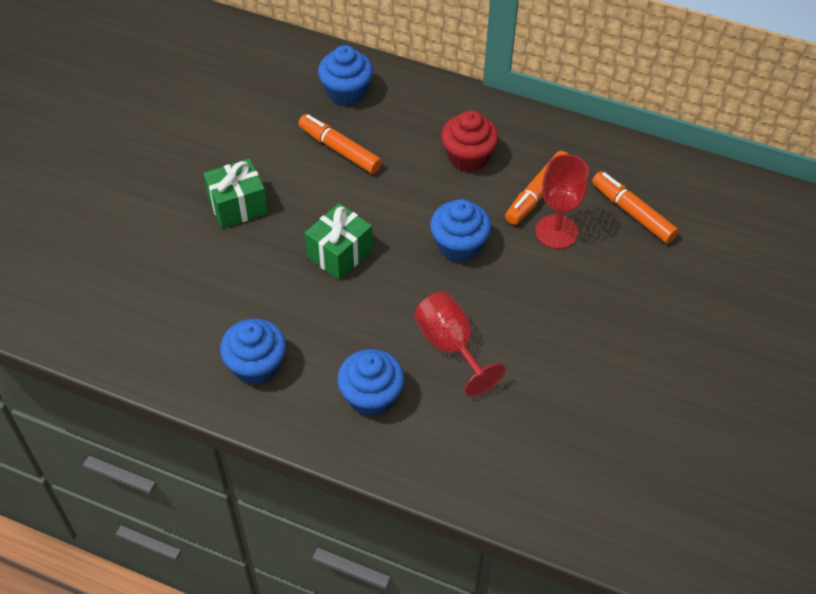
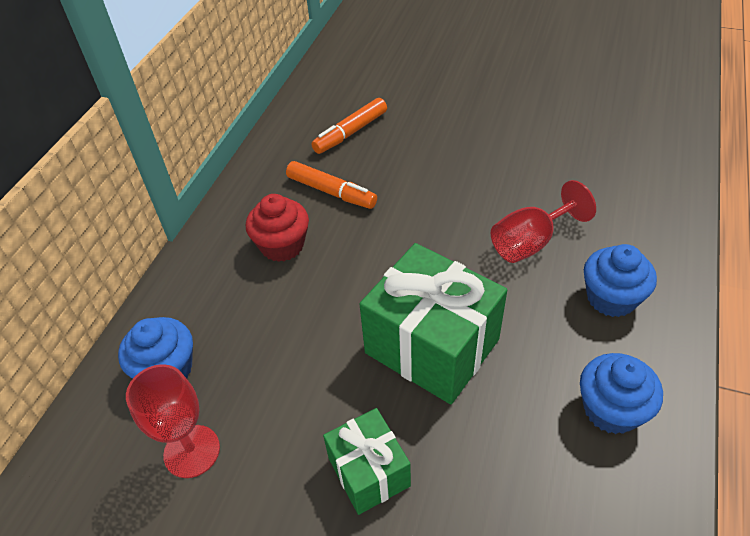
camera: 90 degrees left, 5 degrees down
(339, 254) = (431, 346): green gift -> green gift, size x1.76
(340, 150) = (268, 365): orange marker -> none
(459, 245) = (404, 244): blue cupcake -> none
(556, 232) = (378, 177): red goblet -> red goblet (192, 451)

